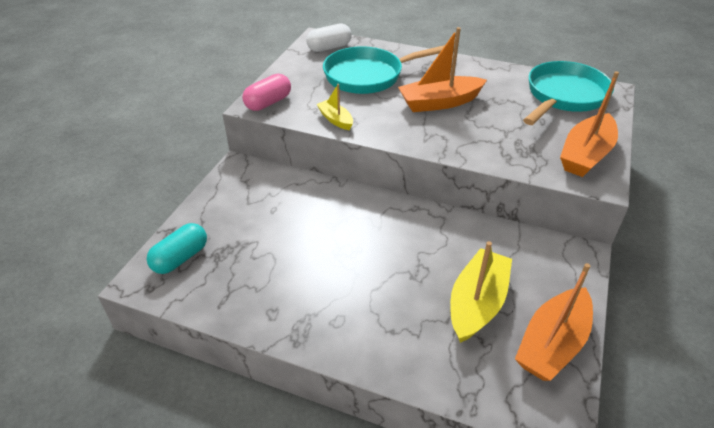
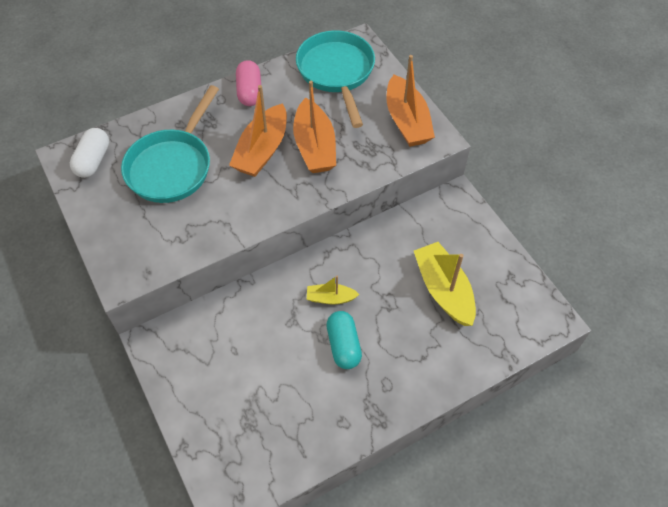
camera: 50 degrees left, 15 degrees up
(180, 258) = (226, 454): turquoise capsule -> turquoise capsule (343, 345)
(268, 103) = (129, 266): pink capsule -> pink capsule (249, 92)
(335, 120) = (208, 235): yellow boat -> yellow boat (330, 298)
(552, 343) = (505, 277): orange boat -> orange boat (314, 146)

